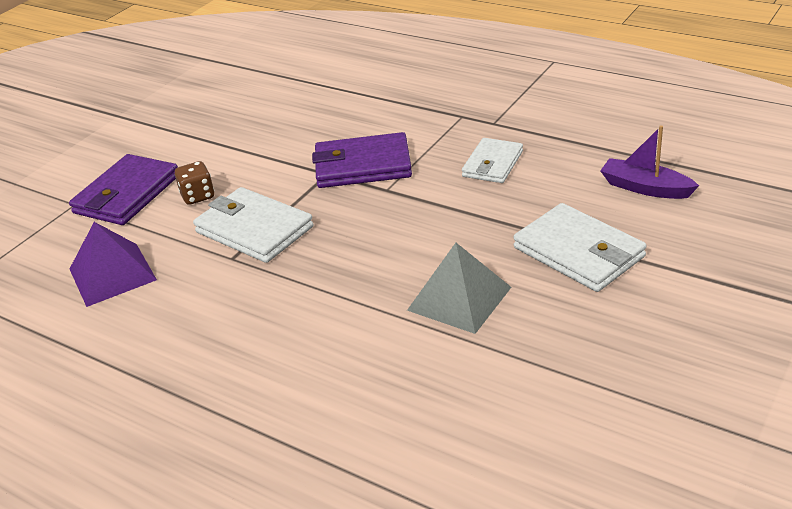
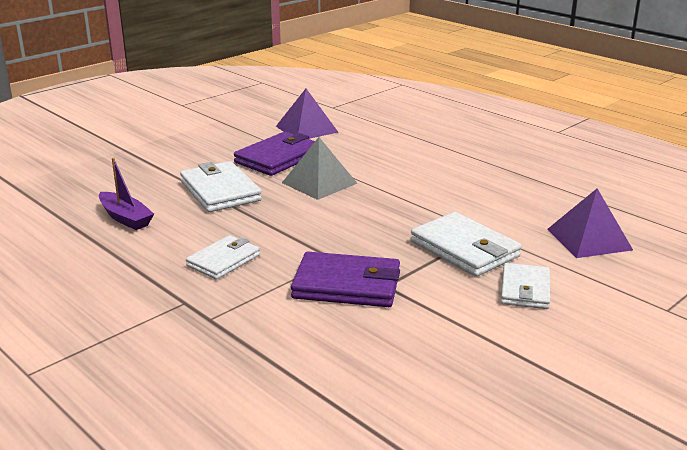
camera: 170 degrees left, 10 degrees down
(127, 194) = (608, 307): purple wallet -> purple wallet (278, 158)
(198, 196) = (525, 290): brown dice -> white wallet
(564, 448) = (306, 129): none -> purple pyramid

